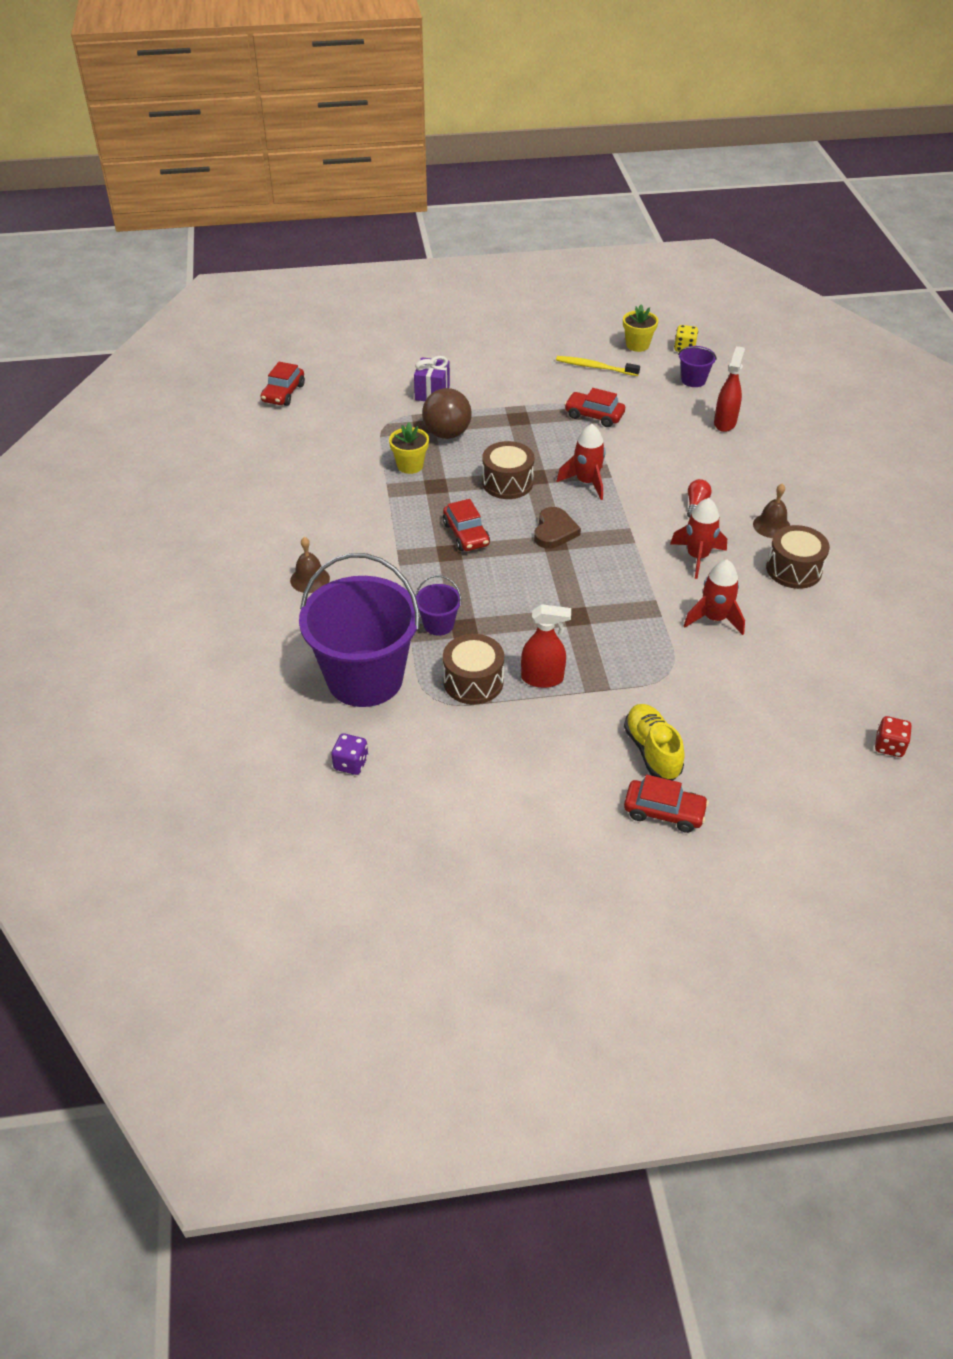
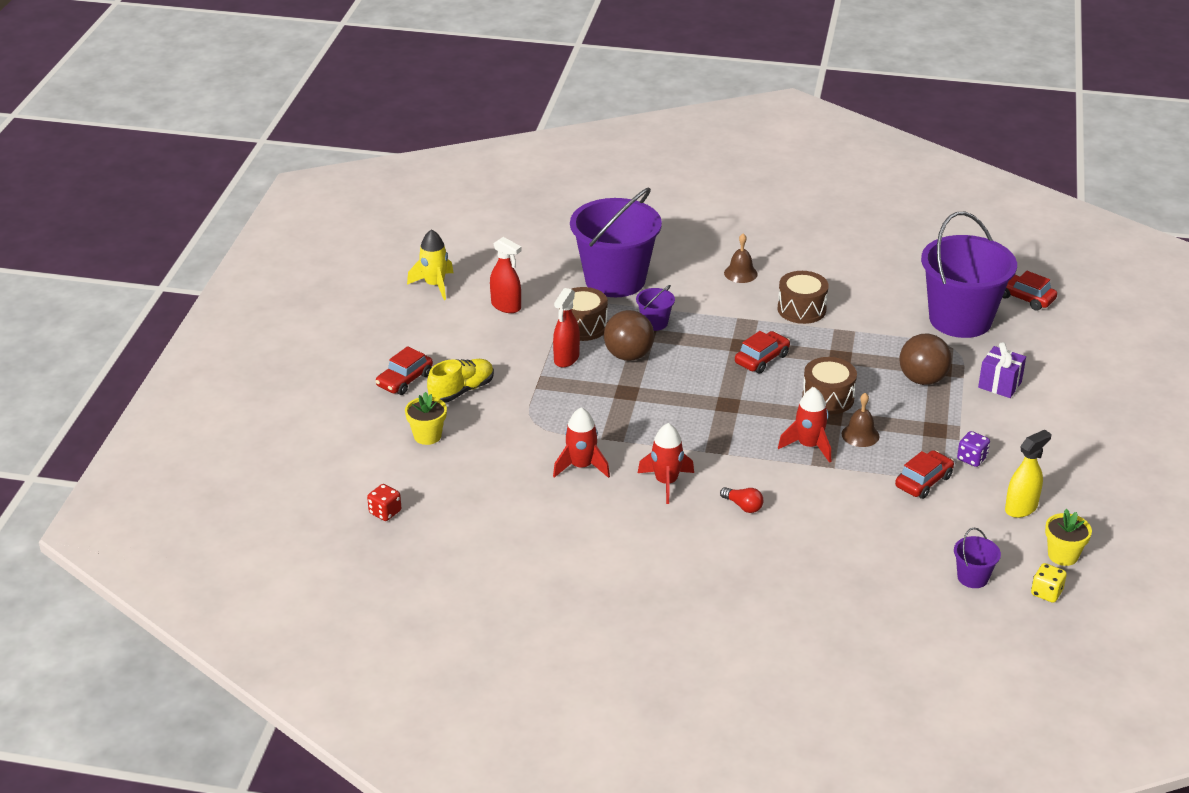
camera: 110 degrees right, 10 degrees down
(337, 424) = (960, 319): none -> purple bucket
(351, 763) = (536, 261): purple dice -> purple dice (972, 458)
(410, 465) = (877, 348): yellow flower pot -> yellow flower pot (427, 436)
(449, 854) = (434, 285): none -> yellow rocket
(466, 534) = (761, 359): red car -> red car turned 135 degrees clockwise
(510, 630) = (628, 355): none -> brown ball
(554, 531) = (743, 408): brown heart -> none
(595, 367) = (1021, 508): yellow toothbrush -> yellow spray bottle
(652, 751) = (461, 391): yellow shoe -> yellow shoe turned 45 degrees counterclockwise
(725, 423) = (877, 574): red spray bottle -> red spray bottle (506, 306)
(771, 526) = (688, 546): brown bell -> brown bell (860, 435)
(794, 569) = (618, 537): brown drum -> brown drum (801, 309)

